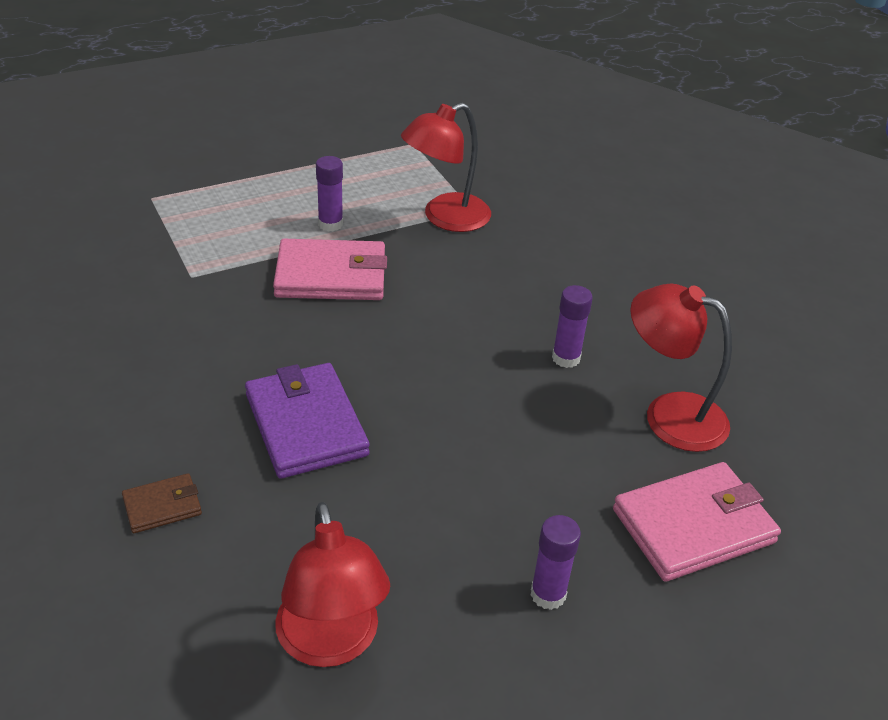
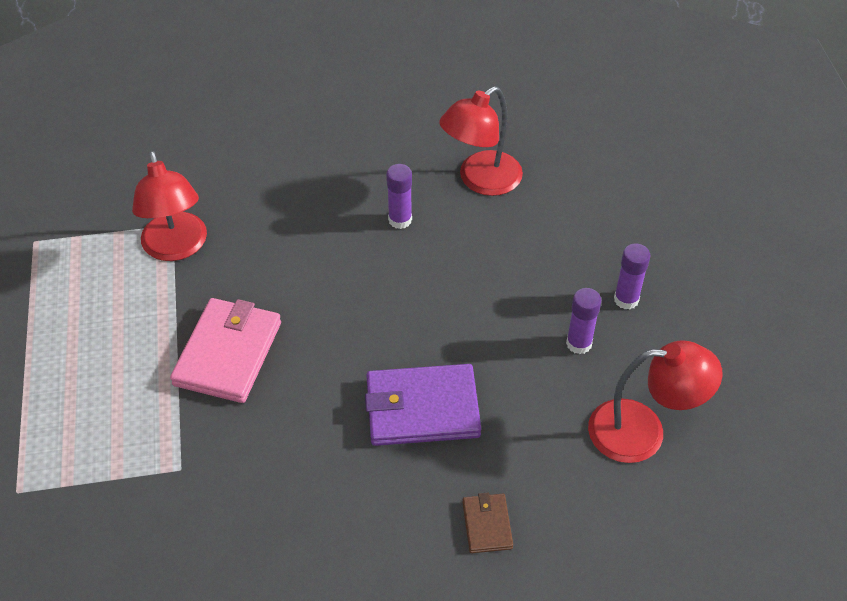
camera: 70 degrees left, 10 degrees up
(330, 224) = (145, 338): purple glue stick -> purple glue stick (579, 343)
(693, 525) = (586, 205): pink wallet -> none

